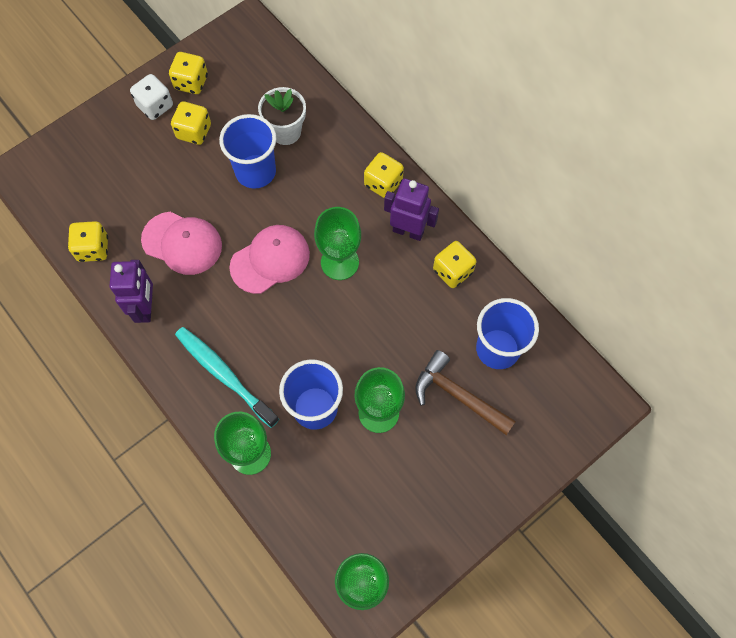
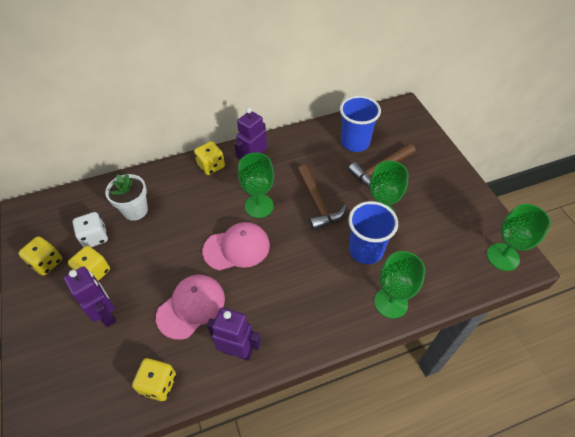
camera: 70 degrees left, 15 degrees down
(151, 168) = (106, 314): none -> purple robot
(155, 106) = (49, 296): white dice -> white dice (95, 237)
(224, 375) = (320, 304): turquoise toothbrush -> none
(255, 172) = (157, 238): blue cup -> none
(270, 260) = (237, 248): pink cap -> pink cap turned 90 degrees clockwise
(368, 330) = (317, 203): none -> brown hammer
(452, 271) = (293, 149): yellow dice -> none

